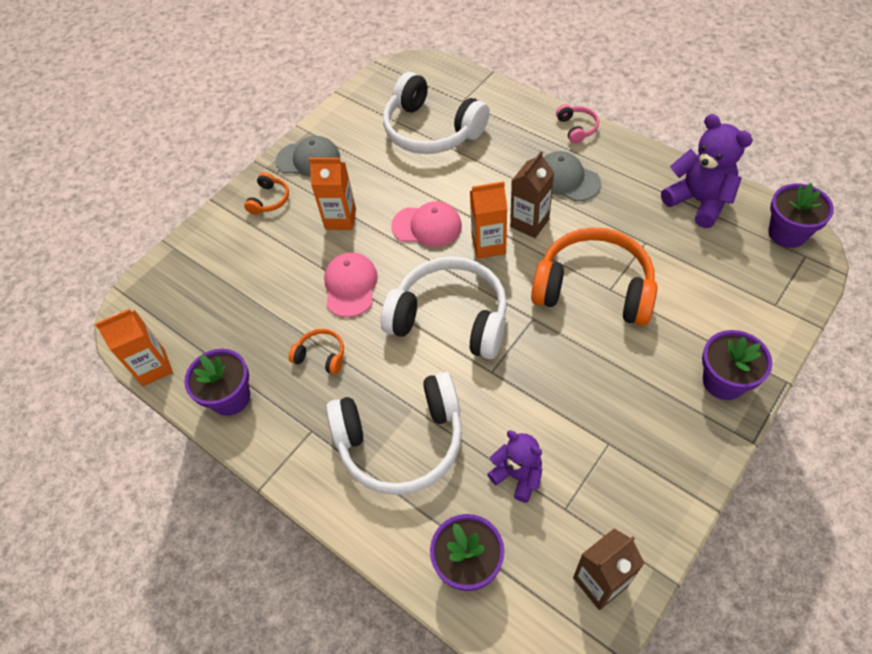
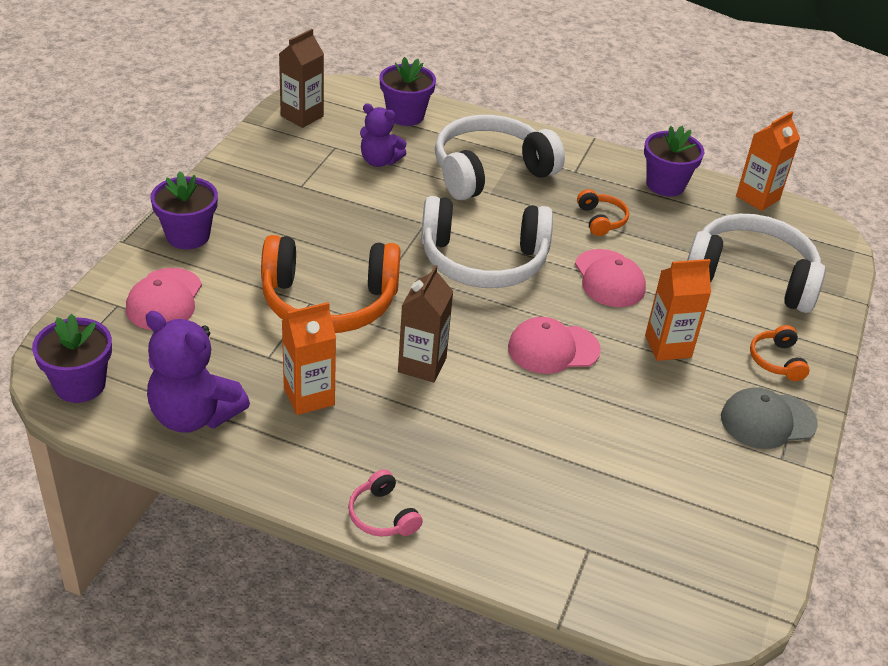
camera: 155 degrees right, 15 degrees down
(321, 356) = (601, 220): orange headphones -> orange headphones turned 105 degrees counterclockwise
(431, 130) = (613, 486): white headphones -> white headphones (751, 277)
(488, 245) = (466, 334): orange carton -> orange carton (309, 396)
(566, 179) = (384, 428): grey cap -> none
(735, 306) = (164, 300): none -> pink cap

